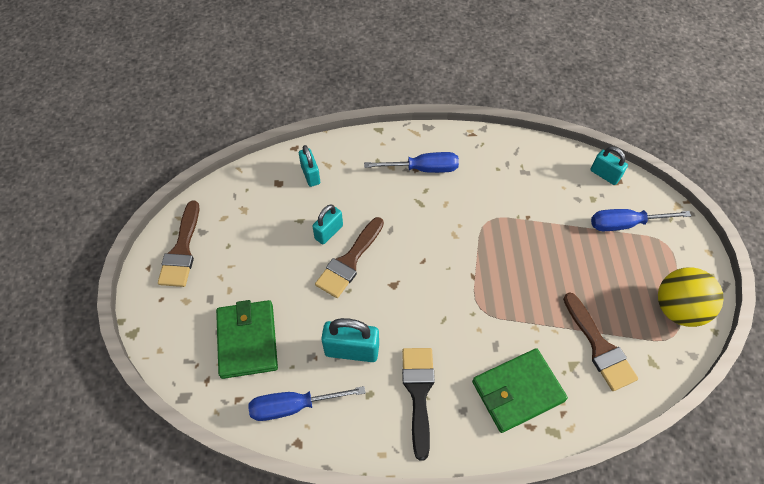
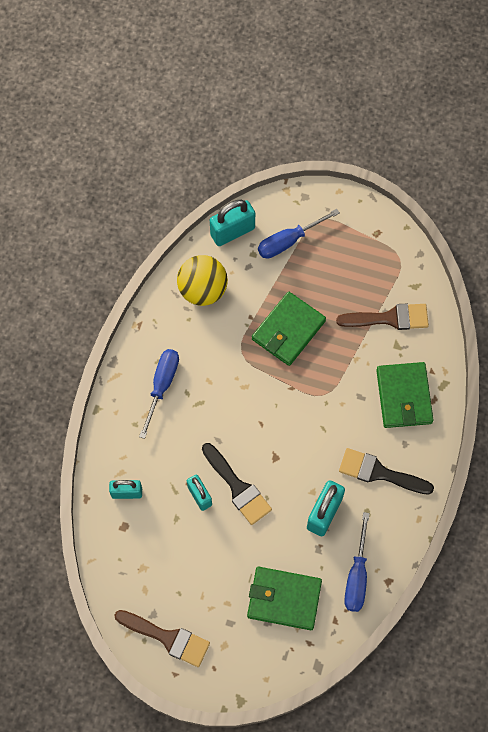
camera: 70 degrees left, 10 degrees up
(349, 261) = (237, 487): brown brush -> black brush
(532, 253) = (288, 330): none -> green wallet
(604, 175) = (232, 232): turquoise padlock -> turquoise padlock, size x1.53
(625, 224) = (288, 241): blue screwdriver -> blue screwdriver turned 45 degrees clockwise
(678, 309) = (379, 243): yellow ball -> yellow ball (203, 290)

